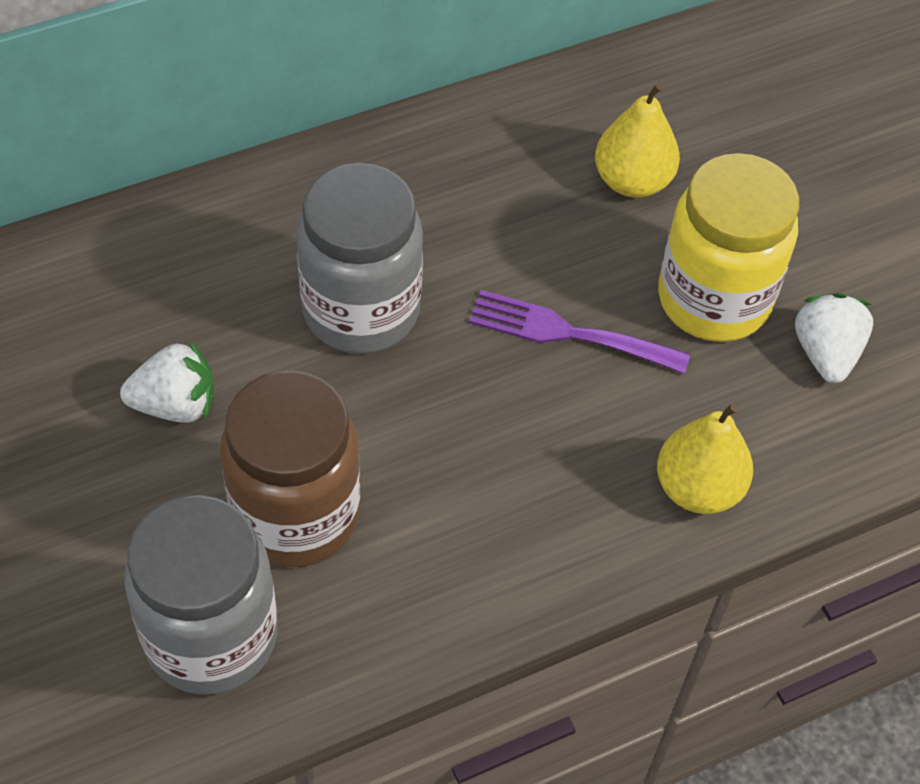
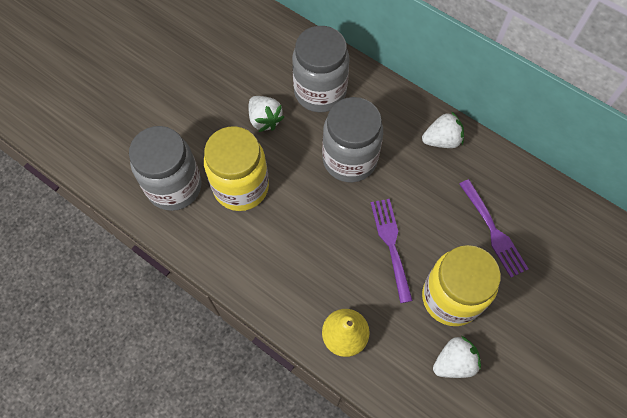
camera: 65 degrees right, 10 degrees up
(183, 285) = (320, 92): none -> grey jar
(296, 515) = (241, 187): brown jar -> yellow jar
(418, 159) = (442, 140): none -> white strawberry
(632, 181) = (493, 231): yellow pear -> purple fork

